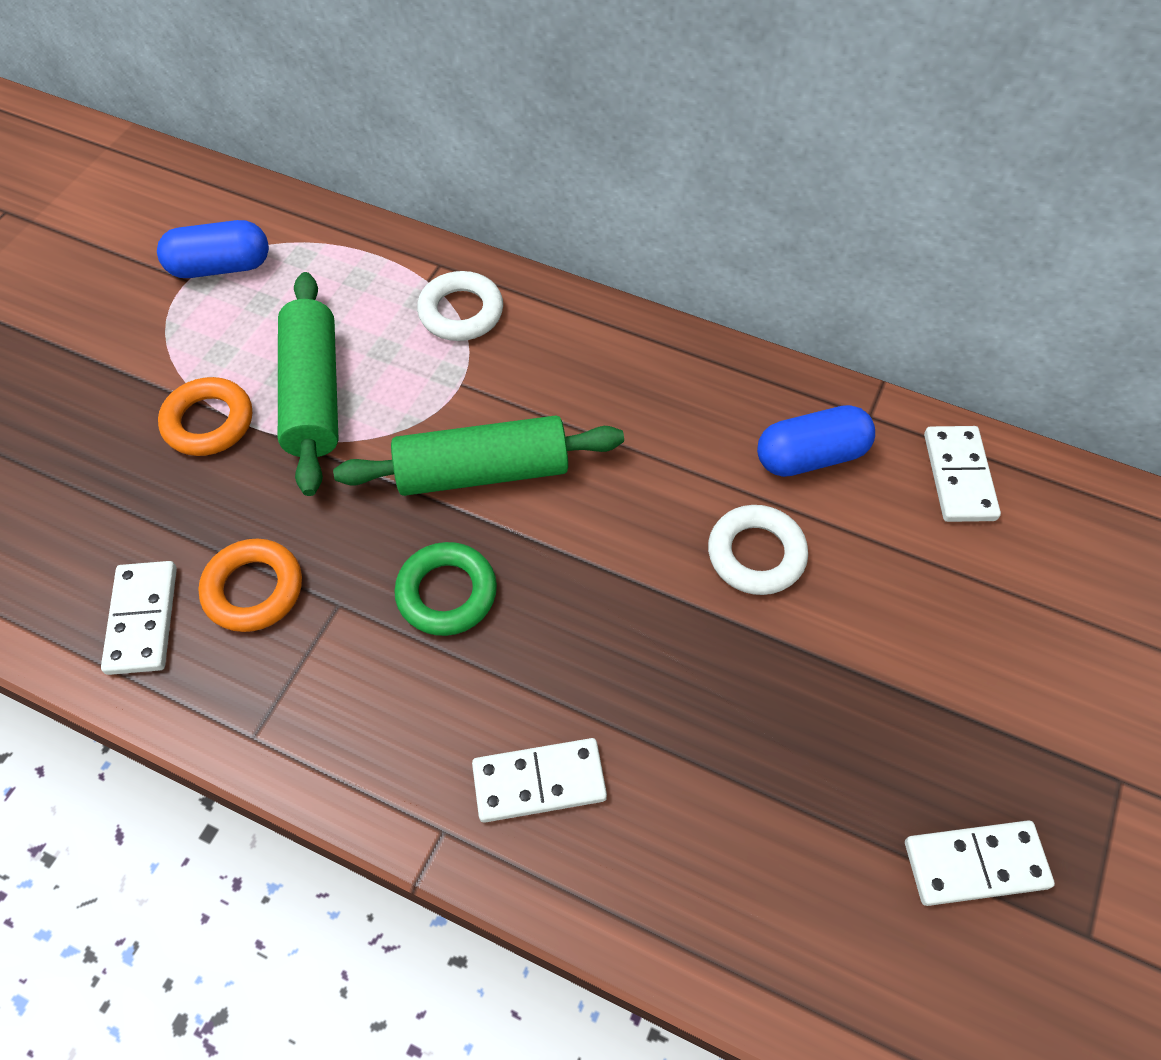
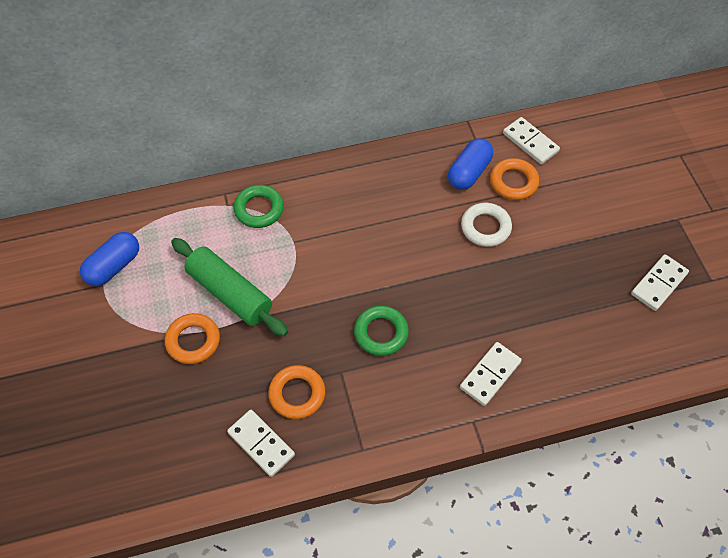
camera: 40 degrees left, 0 degrees up
(461, 312) = (259, 209): white ring -> green ring
(482, 471) = (343, 272): green rolling pin -> none
(870, 518) = (513, 182): none -> orange ring

